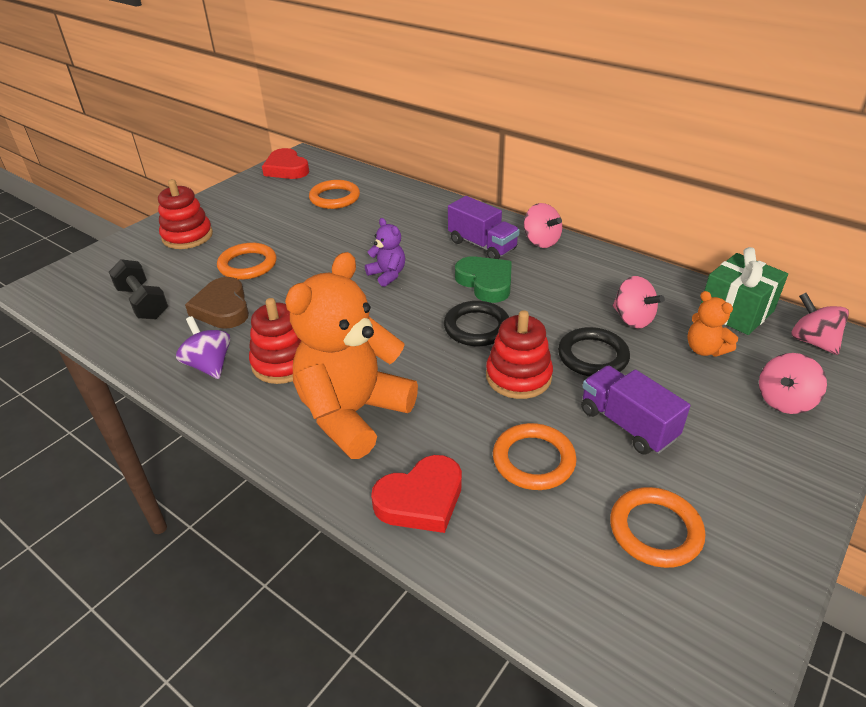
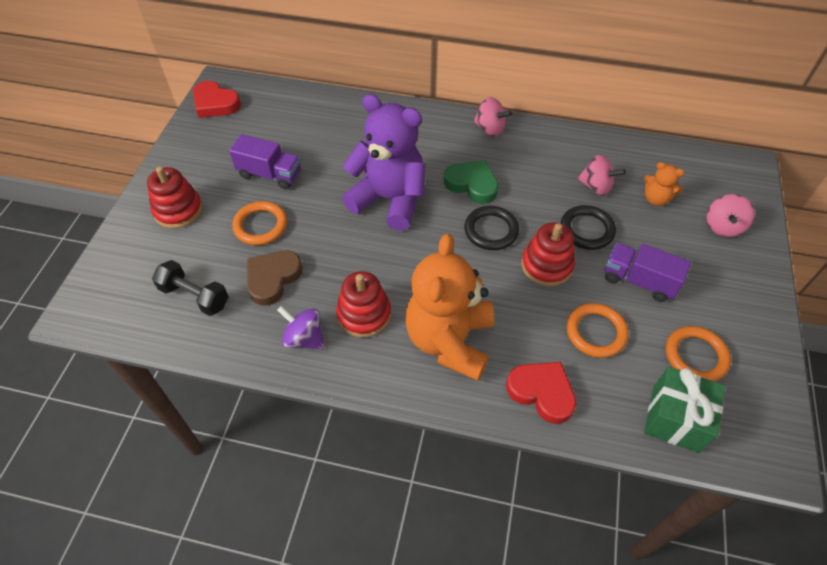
camera: 25 degrees left, 15 degrees up
(222, 308) = (273, 278): brown heart -> brown heart turned 75 degrees clockwise
(334, 198) = (286, 127): orange ring -> none
(387, 275) = (389, 200): purple teddy bear -> purple teddy bear, size x2.26
(421, 499) = (542, 392): red heart -> red heart turned 90 degrees counterclockwise
(482, 245) = (446, 146): purple truck -> purple truck (270, 174)
(736, 312) = (660, 158): green gift -> green gift (675, 419)
(812, 341) = (718, 170): pink spinning top -> none

